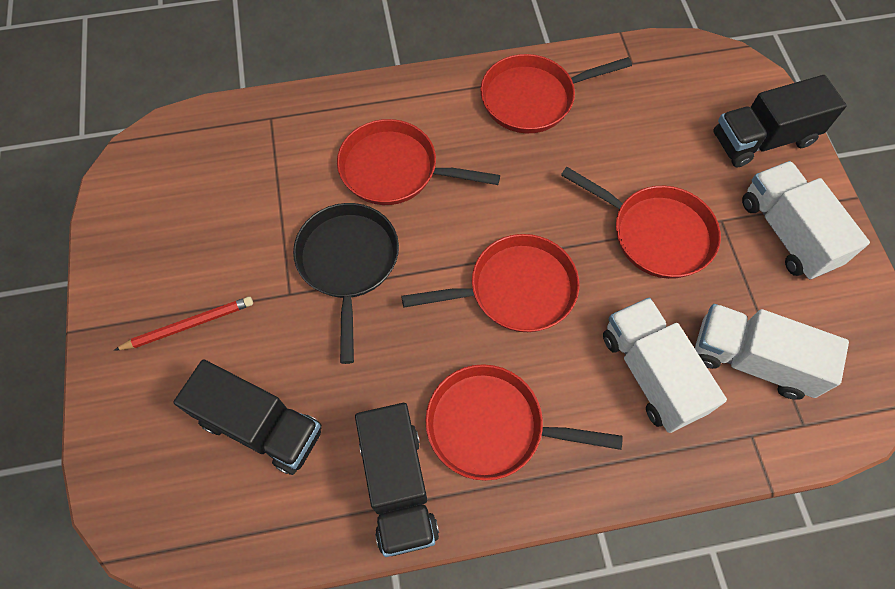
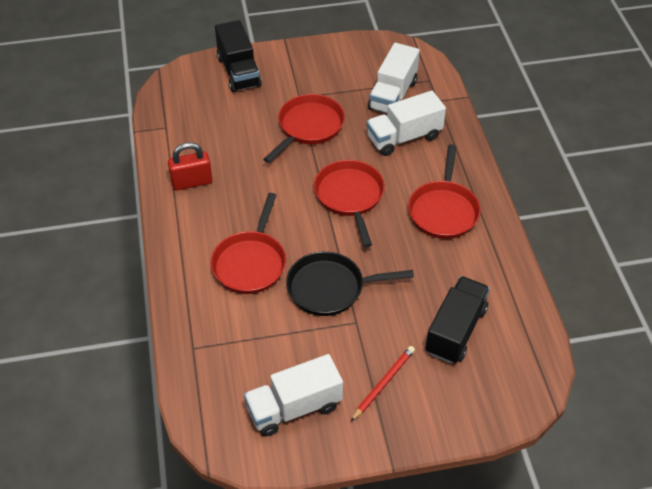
camera: 90 degrees left, 15 degrees down
(189, 325) = (383, 383): red pencil -> red pencil turned 60 degrees clockwise
(398, 486) = (486, 255): black truck -> none
(533, 98) = (192, 182): red pan -> red padlock
(787, 233) = (309, 70): white truck -> white truck (294, 407)

